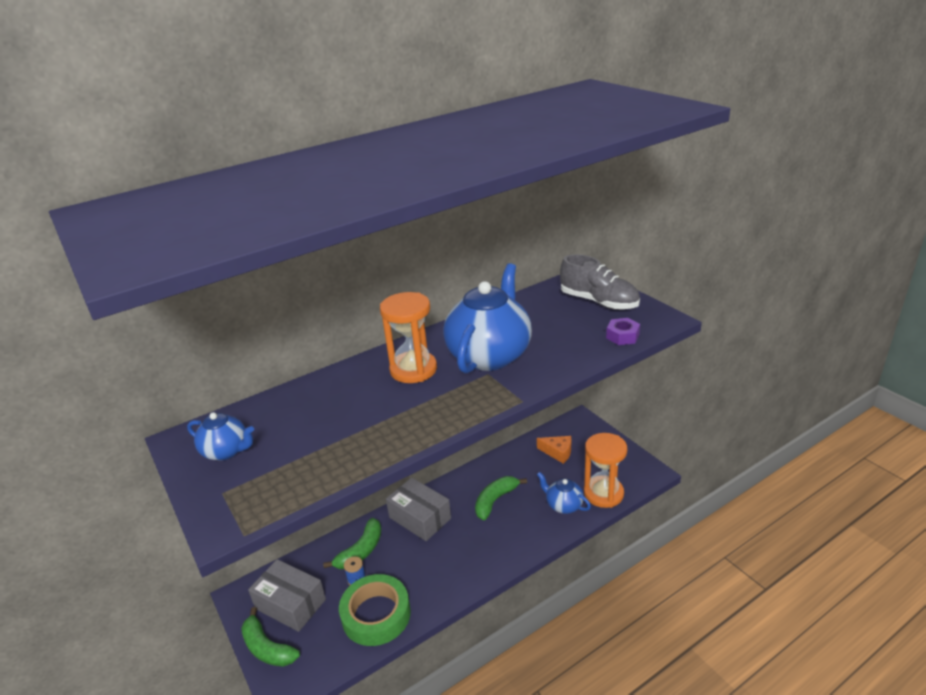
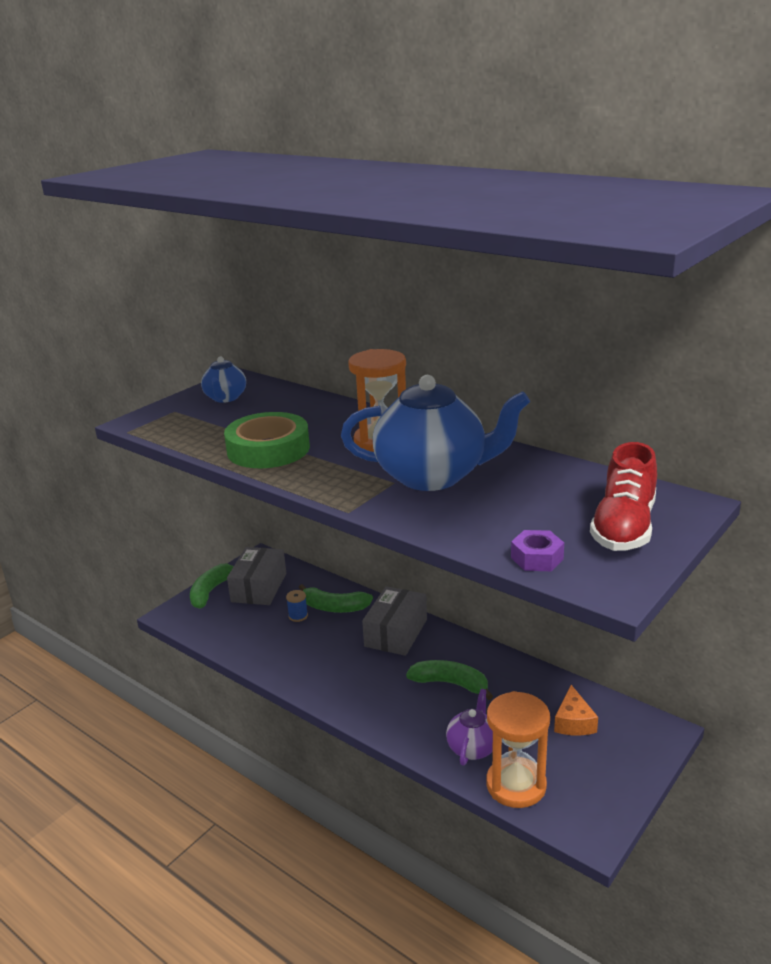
camera: 70 degrees right, 5 degrees down
(376, 614) = (260, 641): green tape -> green tape (268, 449)
(563, 505) = (472, 747): blue teapot -> purple teapot
(599, 302) = (624, 527): grey shoe -> red shoe

